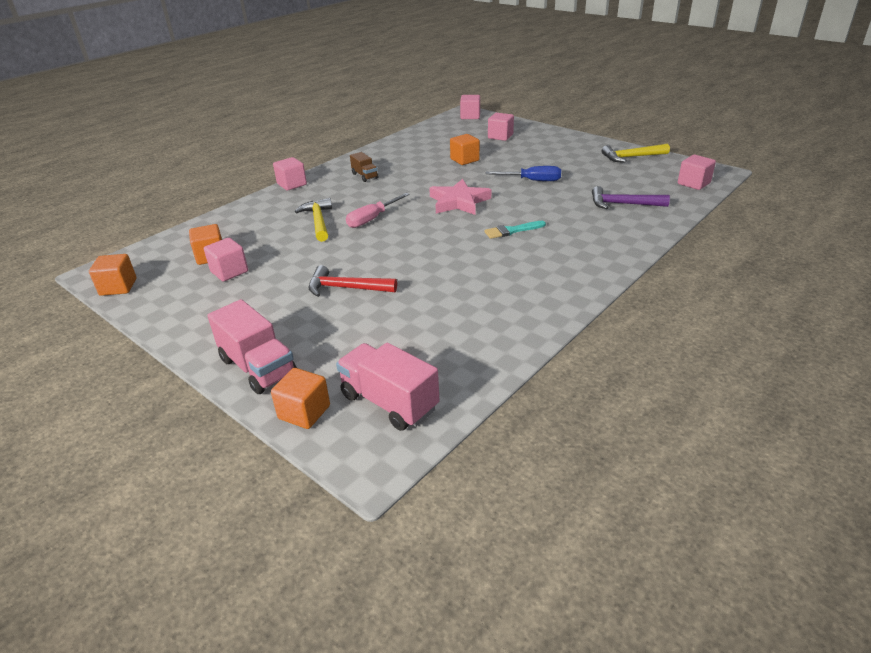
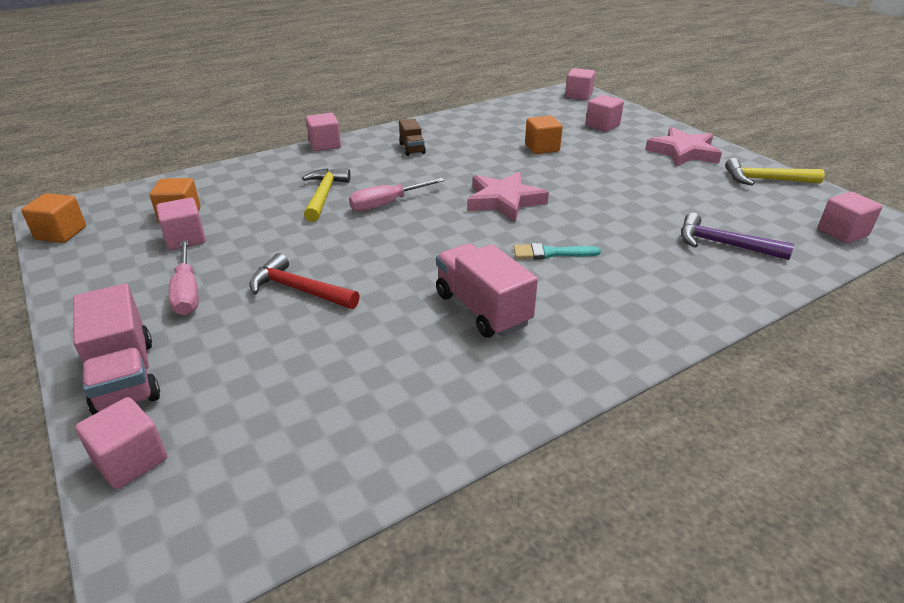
camera: 15 degrees right, 0 degrees up
(261, 306) = (187, 292): none -> pink screwdriver
(304, 412) = (131, 460): orange cube -> pink cube
(389, 402) = (243, 476): pink truck -> pink truck (482, 309)
(532, 181) = (613, 189): blue screwdriver -> none
(567, 147) = (683, 152): none -> pink star

